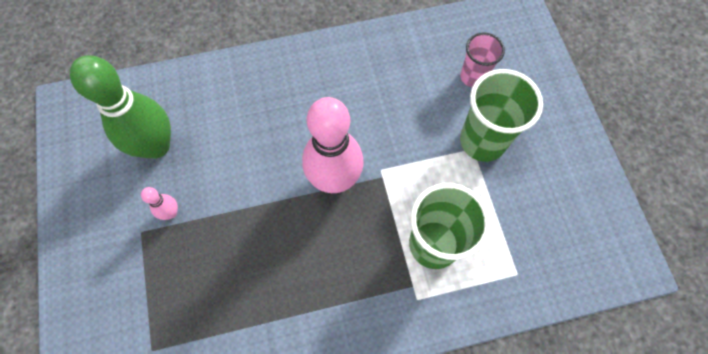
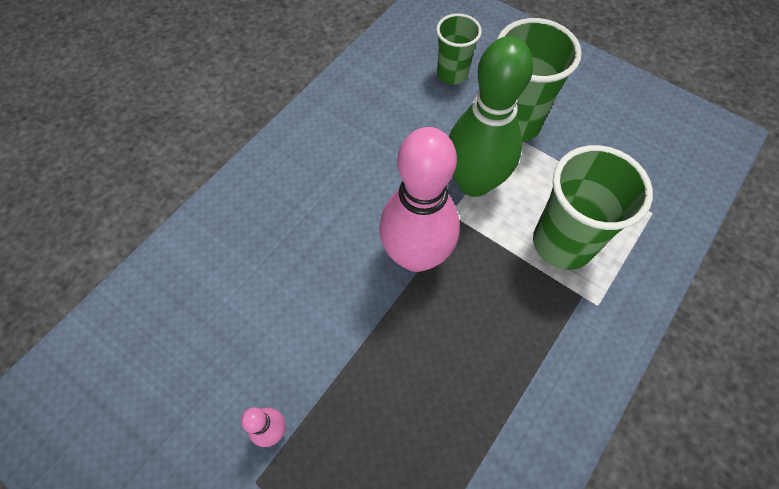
camera: 40 degrees left, 5 degrees down
(156, 146) = (186, 372): green bowling pin -> green bowling pin (474, 182)
(473, 77) = (452, 74): pink cup -> green cup

